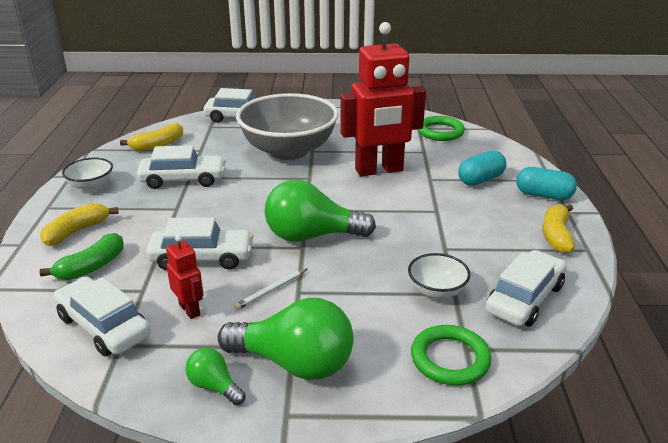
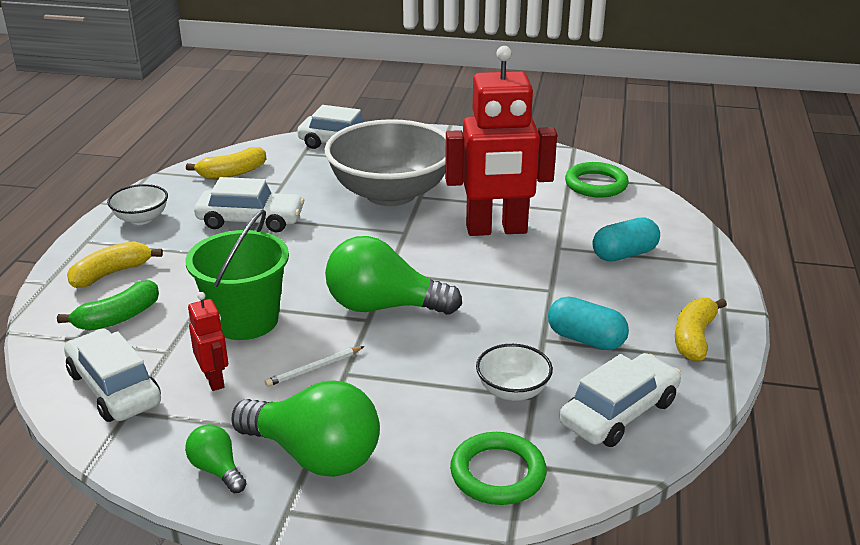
camera: 10 degrees right, 0 degrees up
(202, 258) = (245, 320): white car -> green bucket
(543, 195) = (700, 283): turquoise capsule -> turquoise capsule (586, 339)

